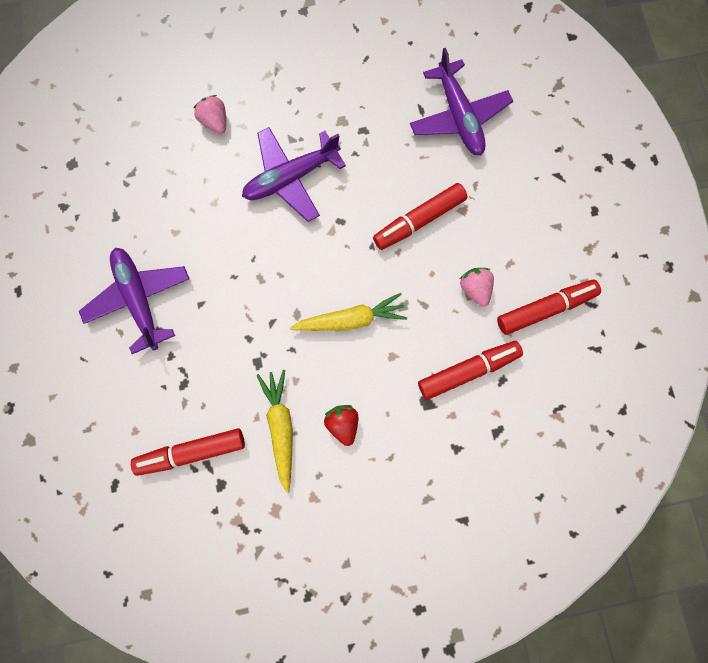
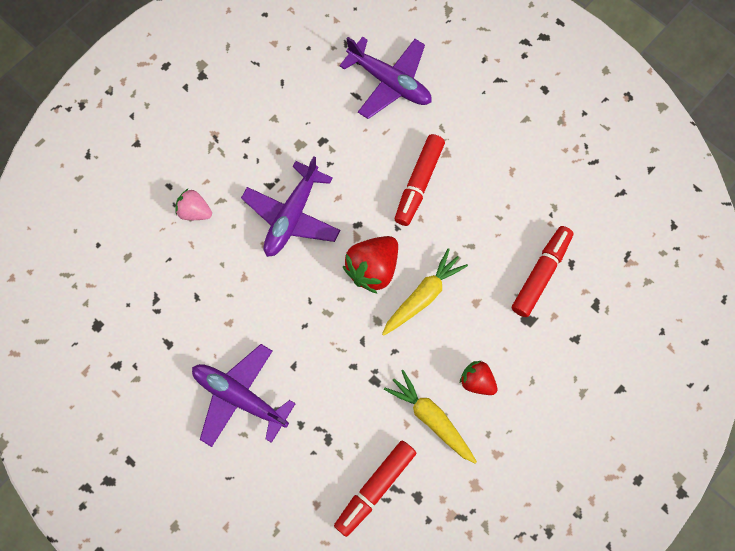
camera: 35 degrees left, 5 degrees down
(325, 267) = (373, 268): none -> red strawberry
(475, 289) = (500, 207): pink strawberry -> none
(545, 309) = (563, 187): red marker -> none

